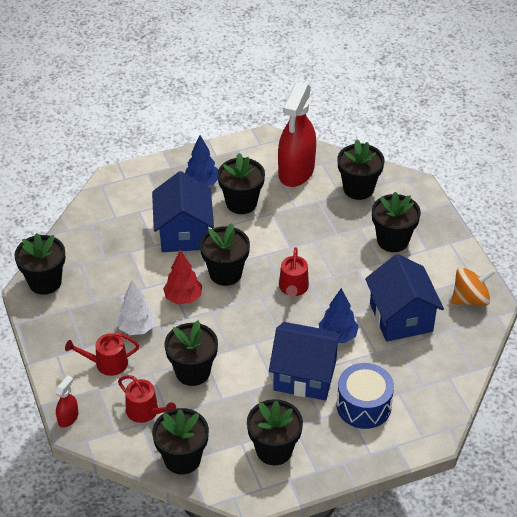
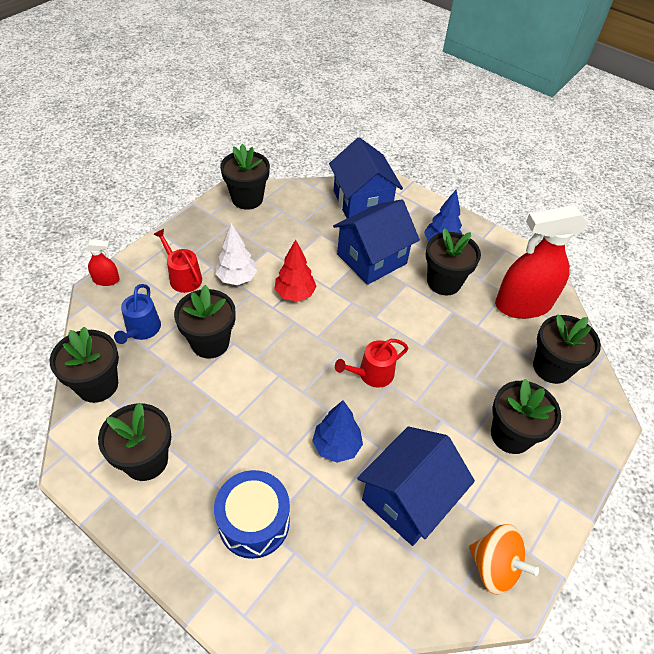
camera: 55 degrees right, 5 degrees up
(145, 411) = (142, 330): red watering can -> blue watering can
(225, 273) = (348, 311): black flower pot -> none
(305, 375) = (263, 441): blue house -> blue house (362, 202)

